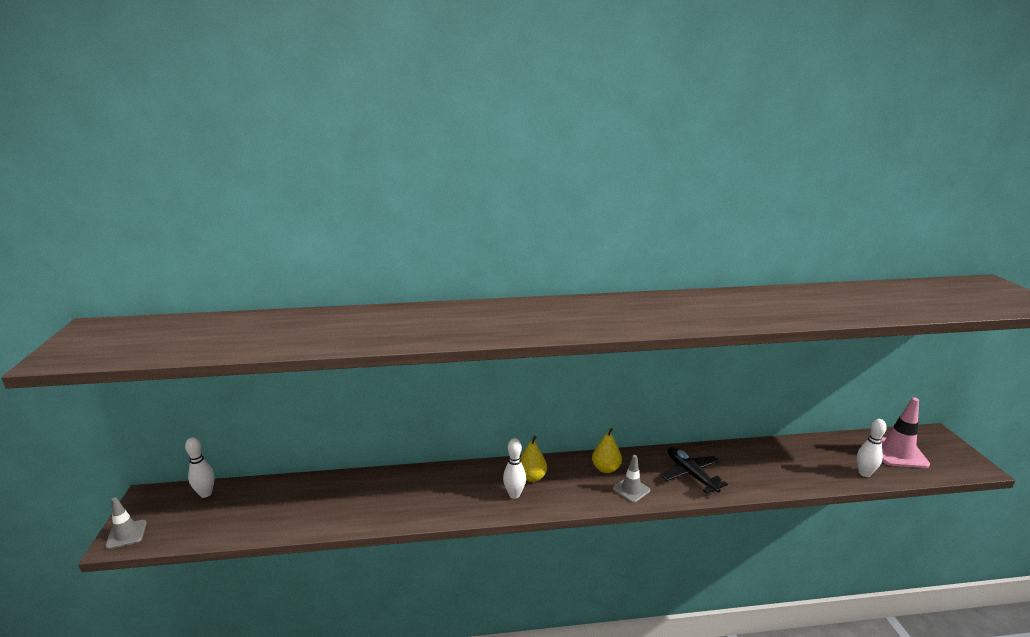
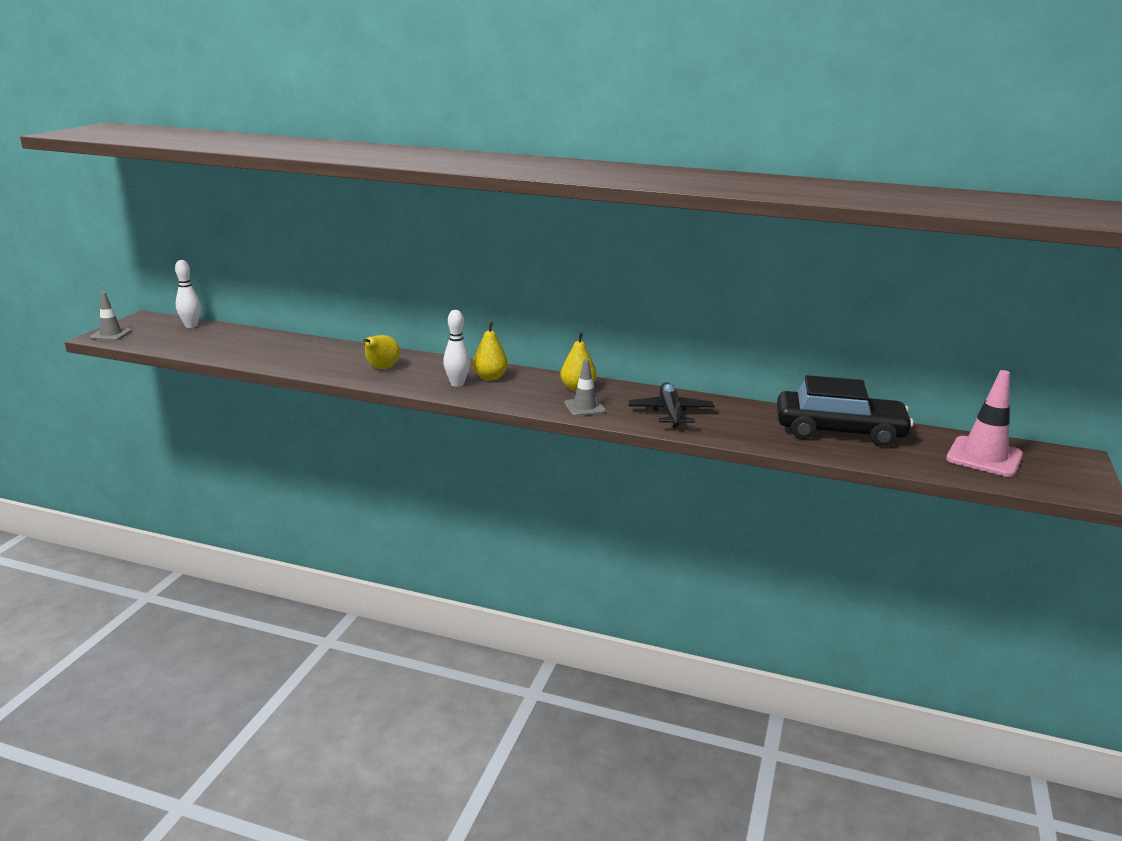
camera: 25 degrees right, 0 degrees up
(436, 496) = (381, 368): none -> yellow pear
(803, 456) = (839, 431): none -> black car
(864, 473) = (902, 460): white bowling pin -> none

